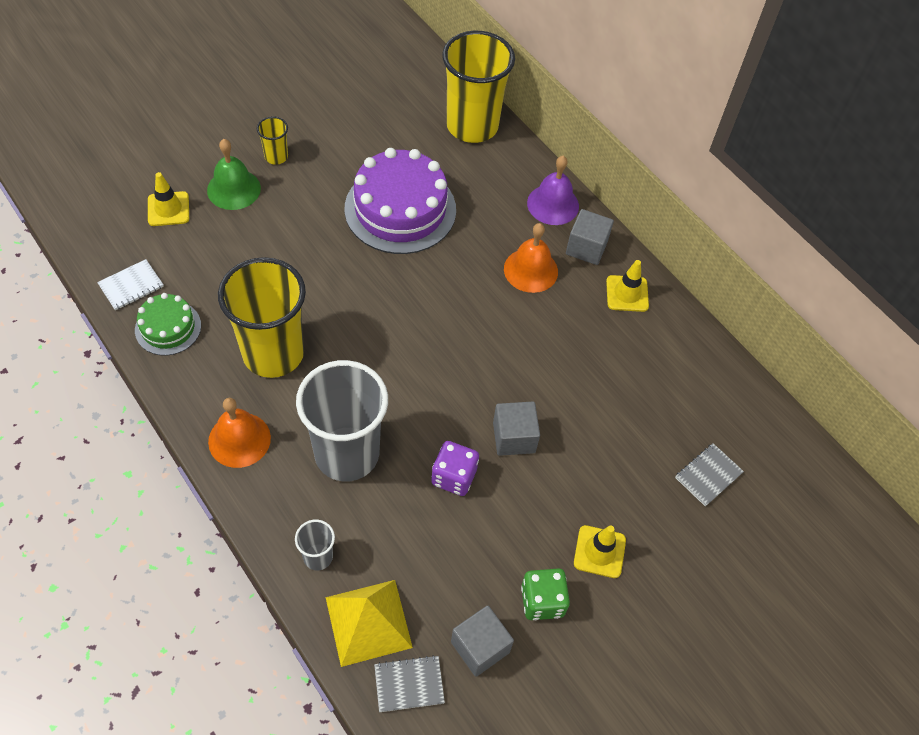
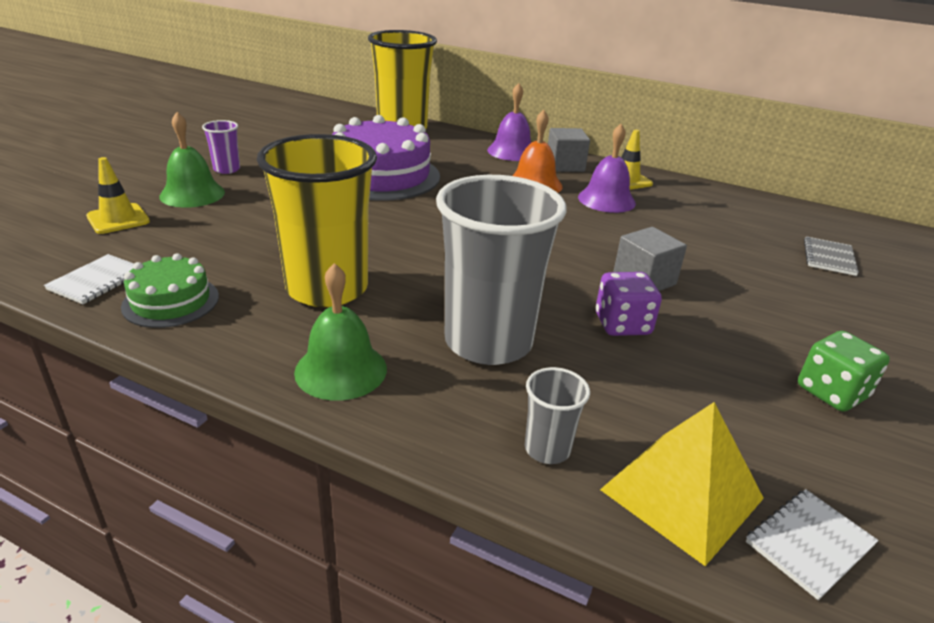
camera: 25 degrees left, 25 degrees down
(239, 439) = (341, 370): orange bell -> green bell
(276, 156) = (227, 169): yellow cup -> purple cup
(409, 684) = (809, 543): grey notebook -> white notebook
(480, 647) = (831, 462): grey cube -> none
(579, 318) = (606, 200): none -> purple bell
(599, 551) = (824, 334): yellow traffic cone -> none

